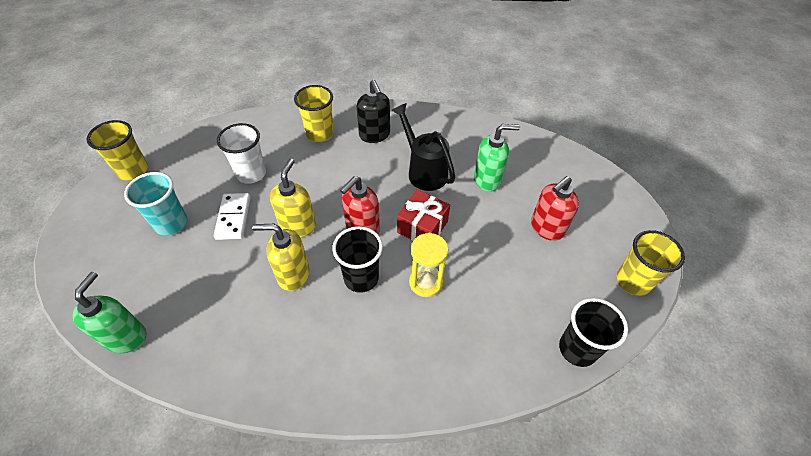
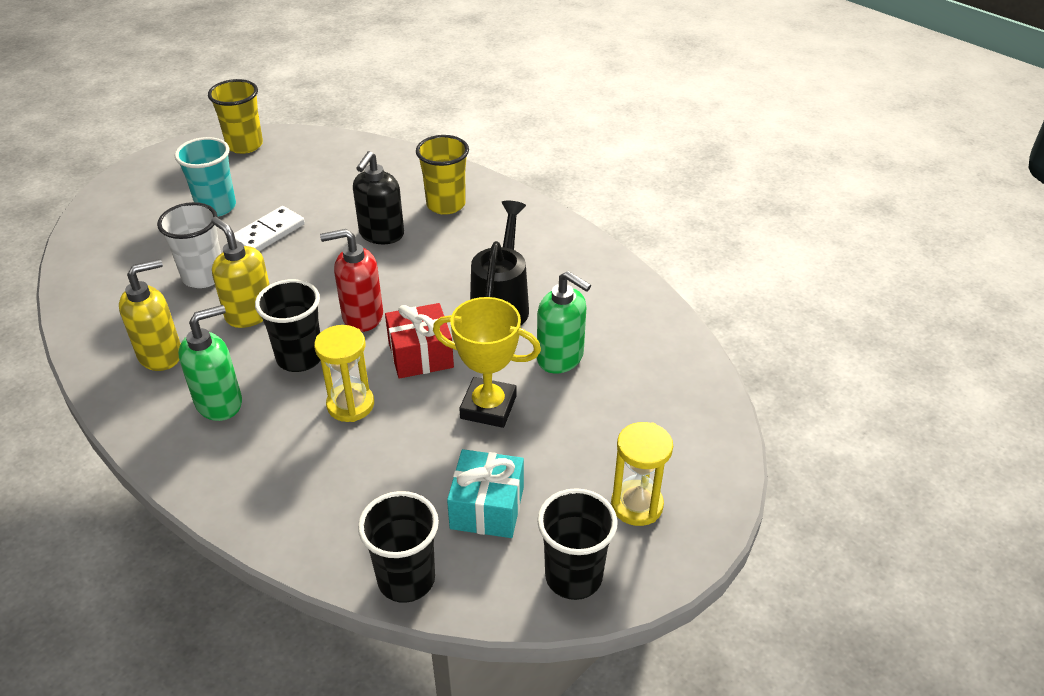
camera: 45 degrees right, 10 degrees down
(126, 337) = (80, 272): green soap dispenser -> green soap dispenser (220, 403)
(251, 174) = (333, 204): white cup -> white cup (203, 276)
(298, 226) = (310, 275): yellow soap dispenser -> yellow soap dispenser (161, 355)
(374, 135) = (500, 238): black soap dispenser -> black soap dispenser (381, 234)
(491, 229) = (488, 407): none -> yellow trophy
(546, 228) = (554, 450): red soap dispenser -> none
(559, 280) = (487, 507): none -> turquoise gift
(609, 227) = (636, 505): none -> yellow hourglass
(633, 281) = (573, 577): yellow cup -> black cup

